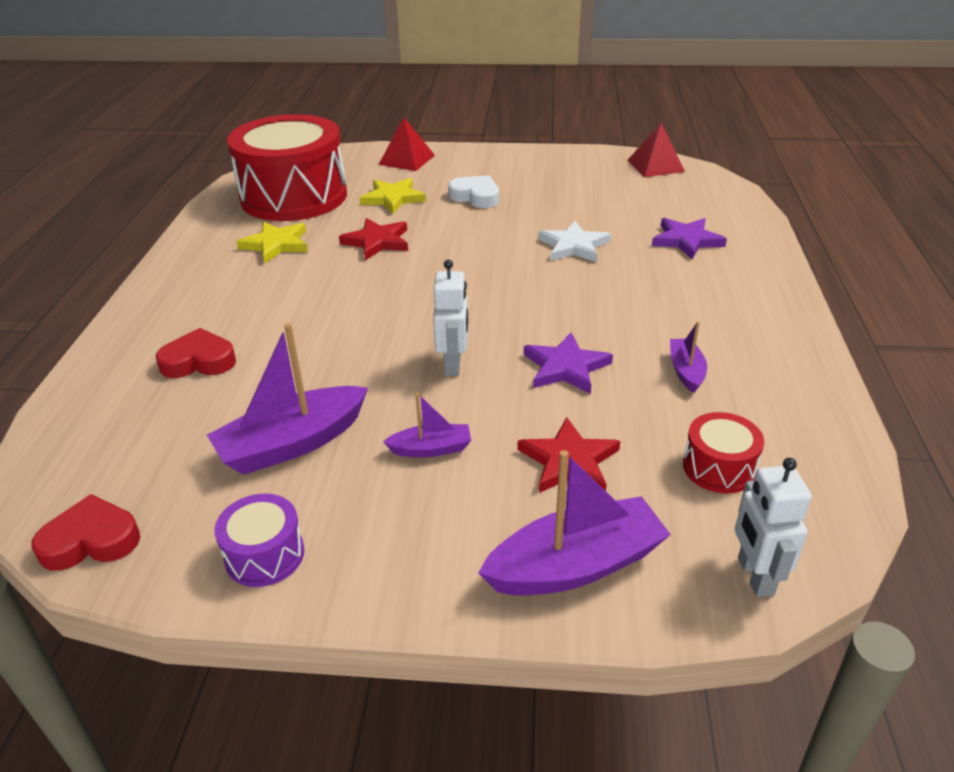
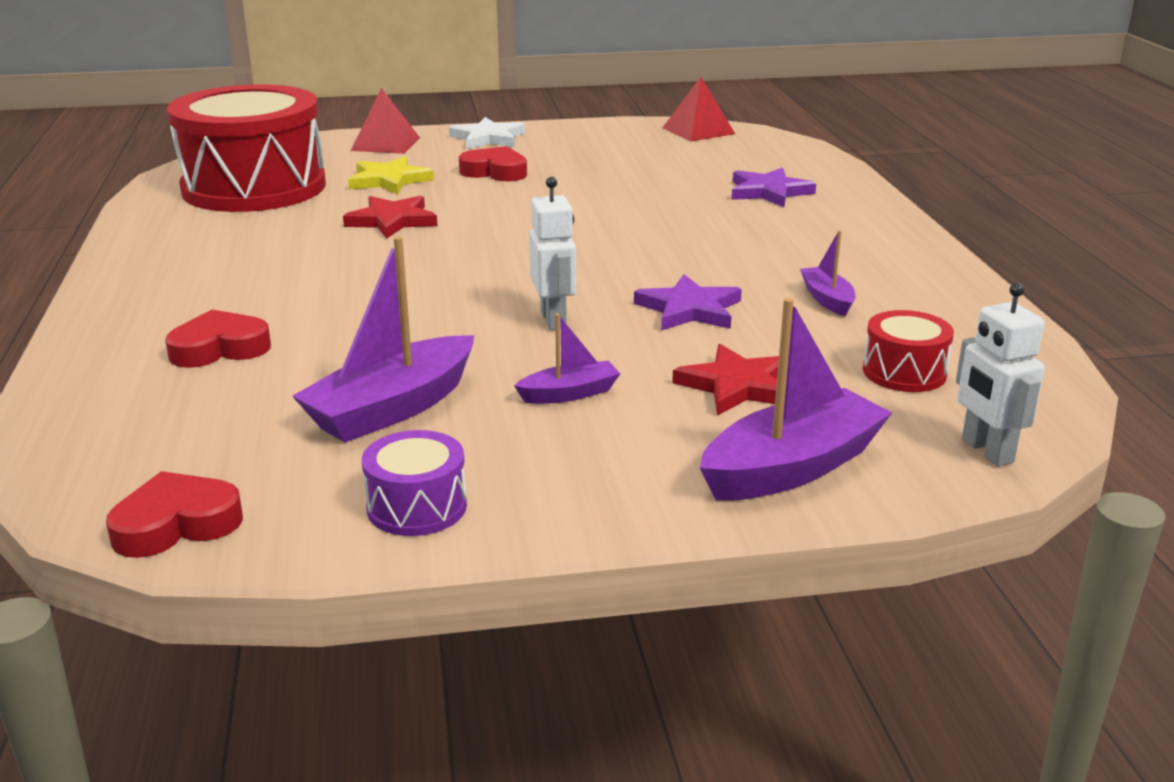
camera: 15 degrees left, 10 degrees down
(276, 244) = (258, 233): yellow star -> none
(476, 197) = (495, 172): white heart -> red heart
(574, 246) = (640, 206): white star -> white star (488, 138)

